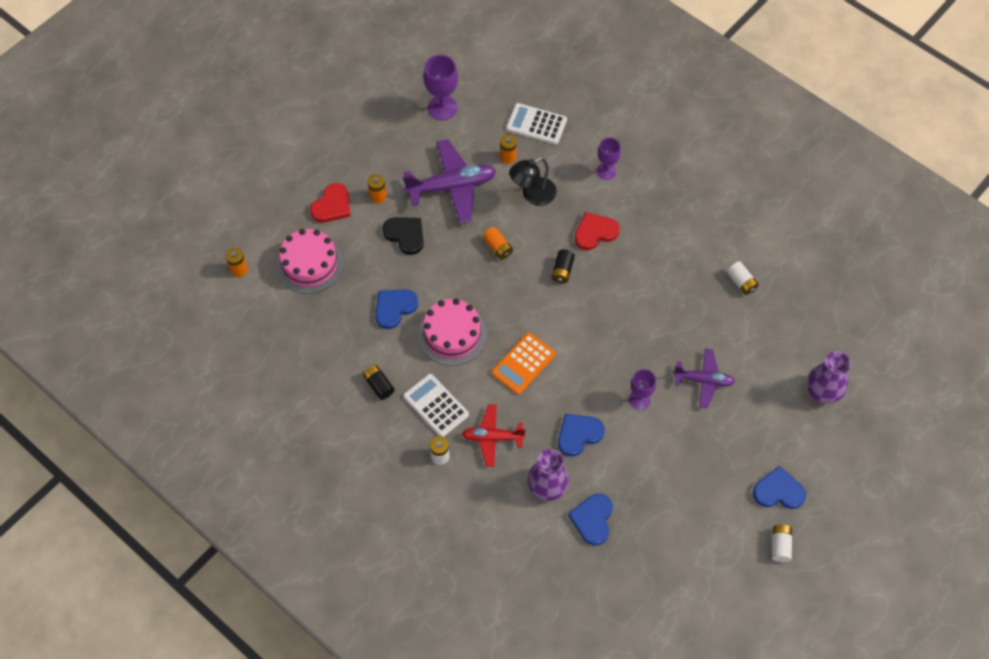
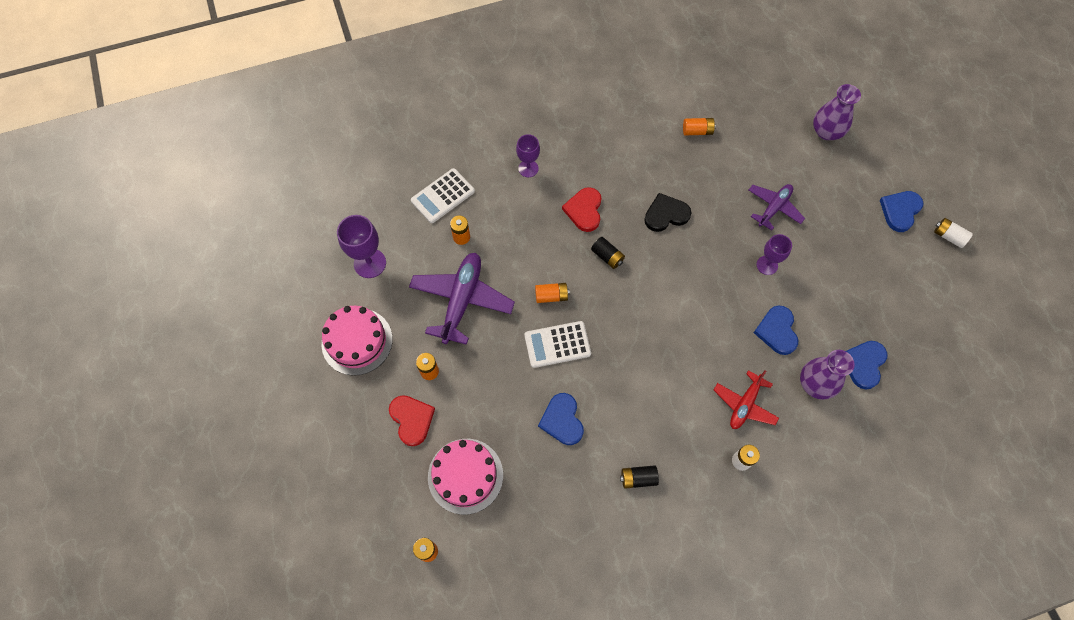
camera: 60 degrees left, 5 degrees up
(405, 235) = (488, 369): black heart -> black heart (666, 214)
(436, 405) = (686, 437): white calculator -> white calculator (557, 344)
(452, 334) = (620, 383): pink cake -> pink cake (357, 341)
(523, 363) = (683, 338): orange calculator -> none
(532, 195) = (515, 238): black lamp -> none
(592, 519) = (864, 364): blue heart -> blue heart turned 75 degrees clockwise
(741, 282) = (697, 131): white battery -> orange battery

